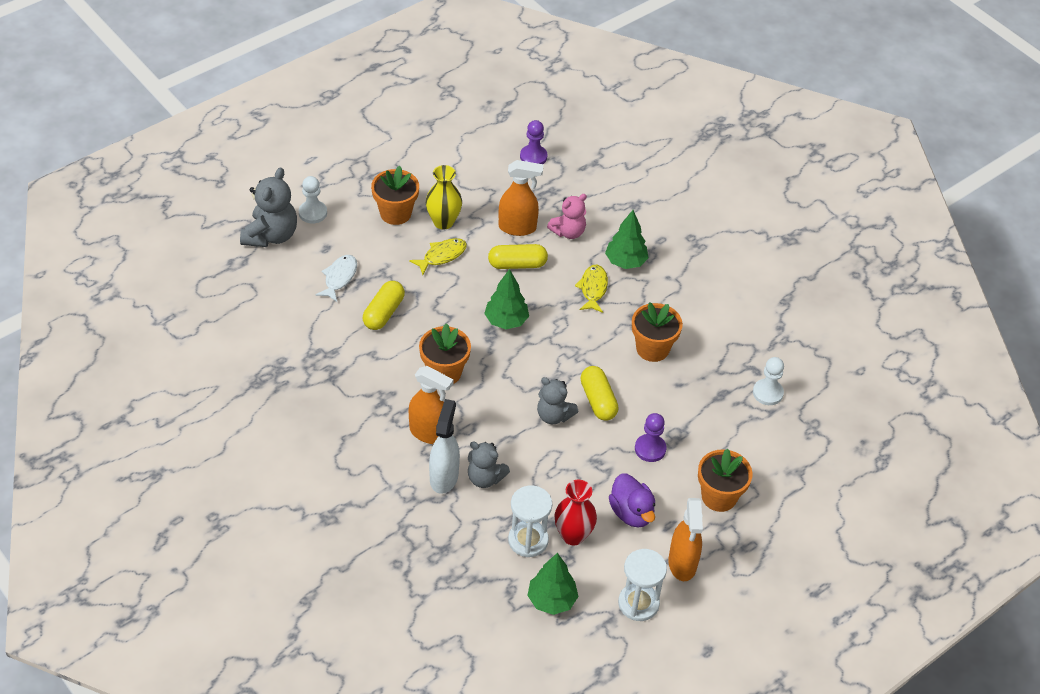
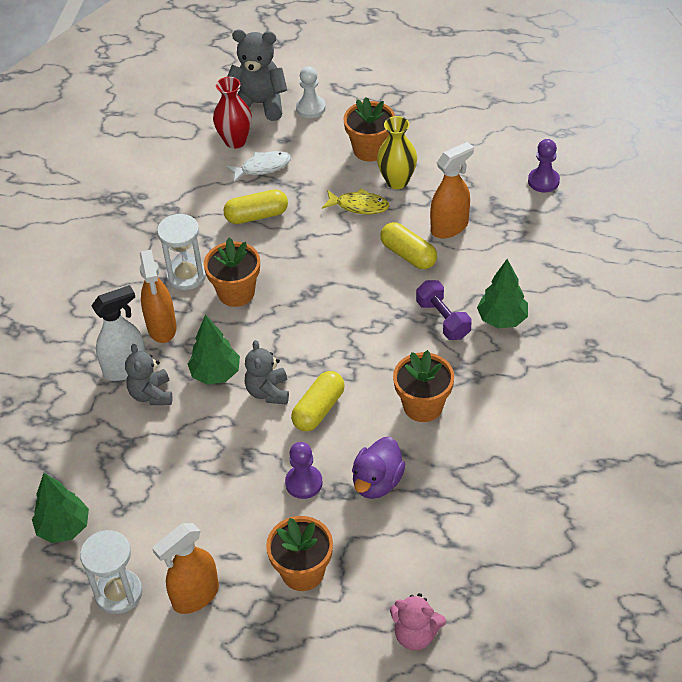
camera: 55 degrees right, 0 degrees up
(271, 235) = (259, 104): grey teddy bear -> grey teddy bear turned 150 degrees counterclockwise
(506, 321) = (337, 291): green tree -> green tree (216, 374)
(517, 227) = (450, 227): orange spray bottle -> orange spray bottle turned 90 degrees counterclockwise
(528, 540) = (113, 467): white hourglass -> white hourglass (186, 275)
(568, 232) = (487, 260): pink teddy bear -> pink teddy bear (416, 634)
(573, 535) = (149, 494): red vase -> red vase (235, 141)
(593, 288) = (443, 319): yellow fish -> purple dumbbell
(631, 513) = (216, 519): purple duck -> purple duck (377, 482)
(767, 393) = (471, 526): white pawn -> none

